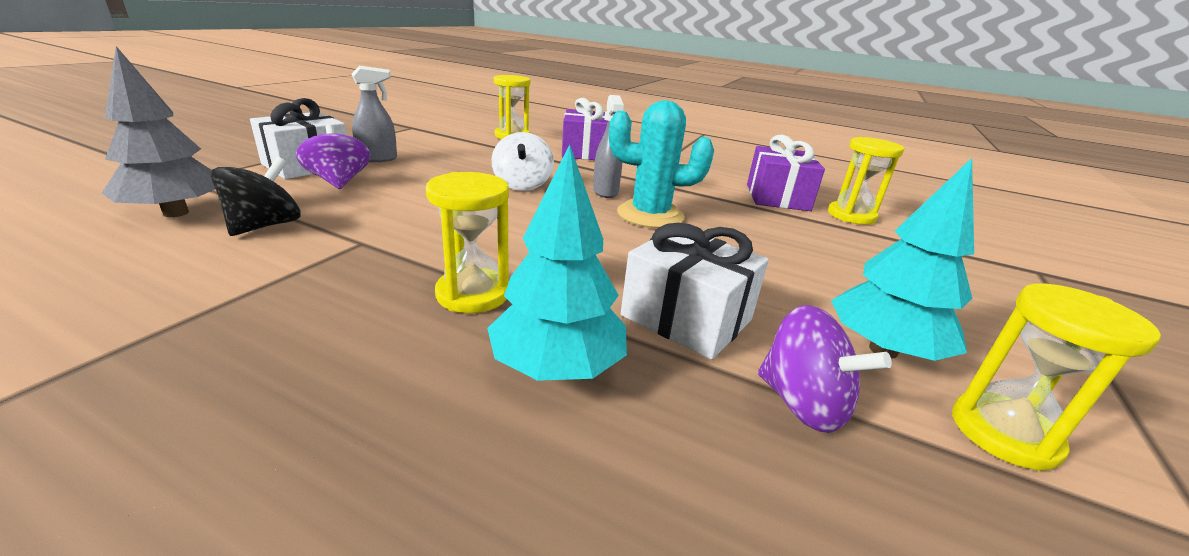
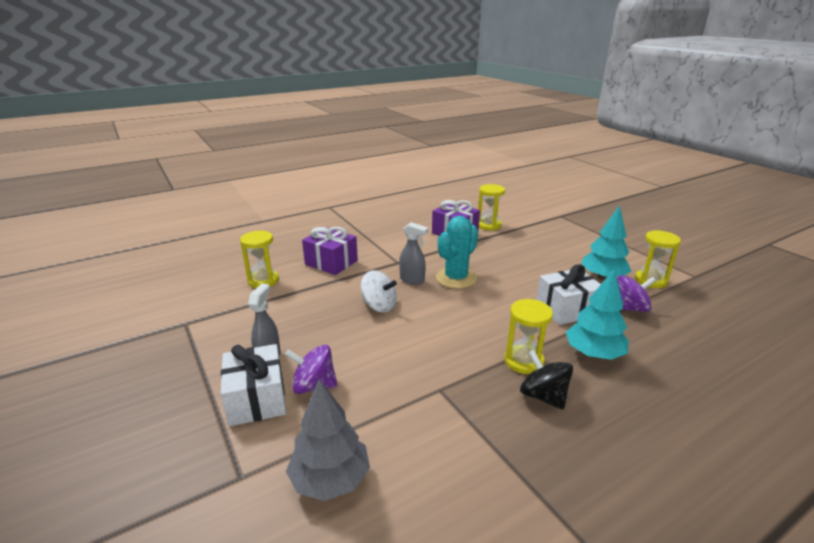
camera: 55 degrees left, 0 degrees up
(265, 226) = (387, 430): black spinning top -> black spinning top (543, 396)

